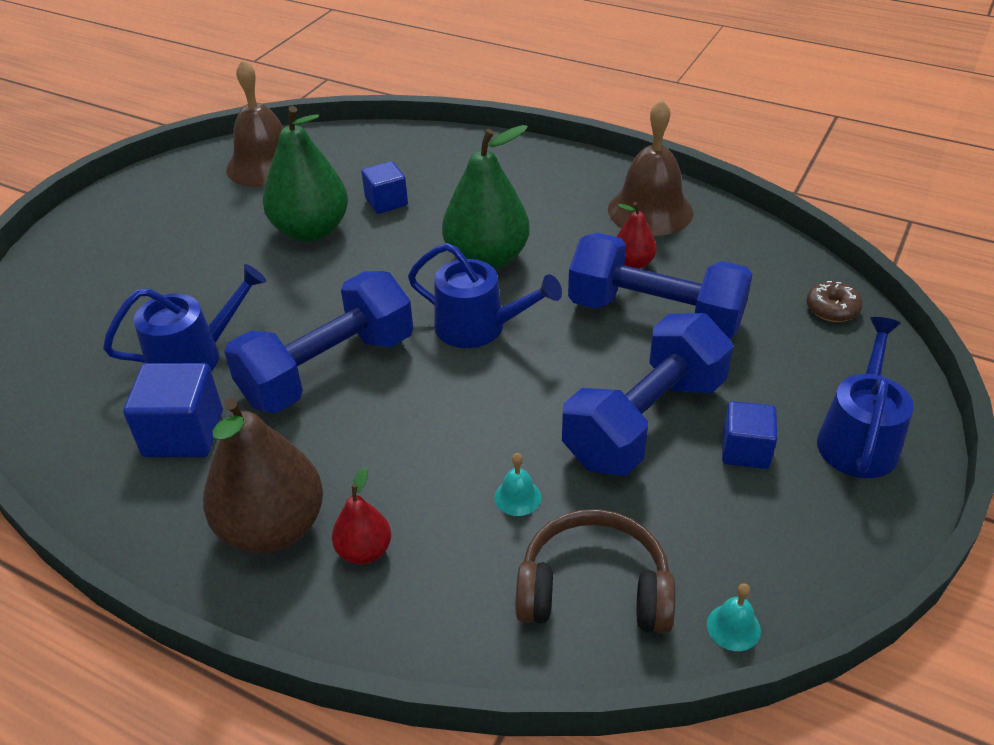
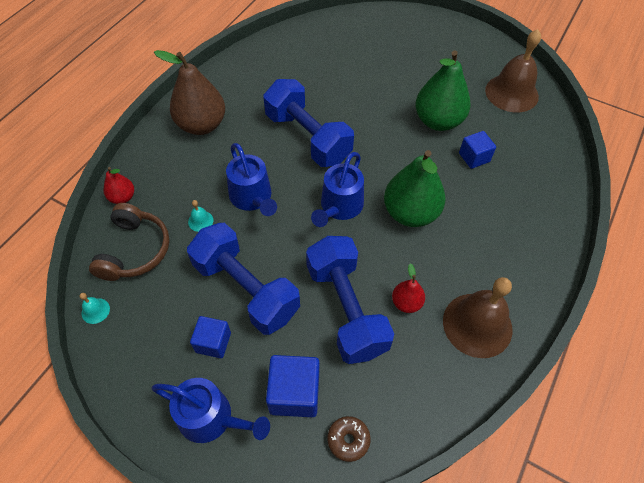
camera: 90 degrees right, 15 degrees up
(183, 433) = (267, 87): blue cube -> blue cube (294, 393)
(193, 357) = (323, 83): blue watering can -> blue watering can (252, 197)
(364, 551) = (180, 159): red pear -> red pear (122, 197)
(655, 315) = (346, 309): blue dumbbell -> blue dumbbell turned 45 degrees counterclockwise

